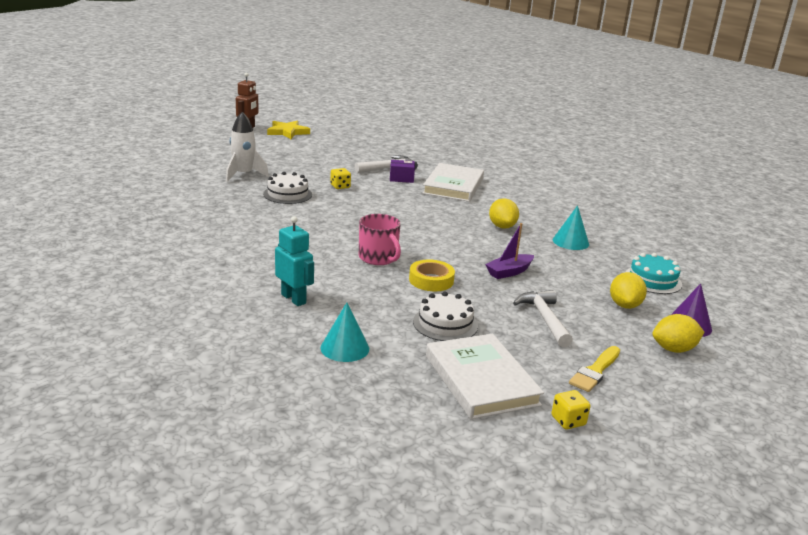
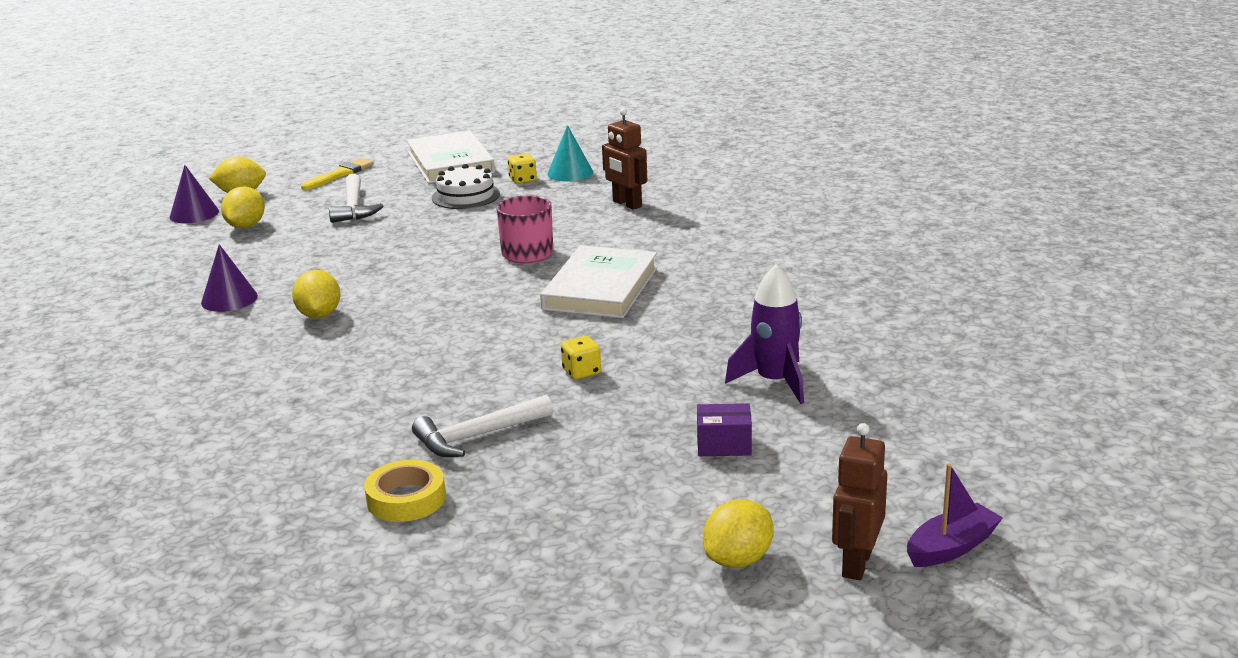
camera: 175 degrees left, 0 degrees up
(243, 175) = (774, 382): white rocket -> purple rocket
(287, 132) = (738, 560): yellow star -> yellow lemon
(287, 194) = (675, 343): white cake -> none
(294, 299) = (627, 204): turquoise robot -> brown robot
(401, 178) = (455, 407): purple box -> purple box (724, 445)
(431, 280) = (465, 233): yellow tape -> yellow tape (406, 499)
(453, 186) = (354, 397): white book -> white book (601, 288)
(509, 272) = (359, 250): purple boat -> purple boat (951, 547)
(568, 421) = (392, 147): yellow dice -> yellow dice (523, 180)
(570, 242) = (229, 299): turquoise cone -> purple cone
(652, 280) = (172, 256): turquoise cake -> none

